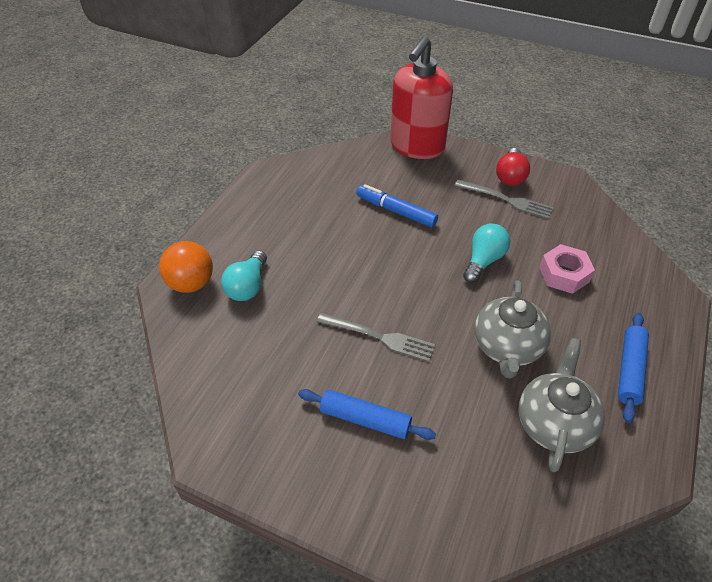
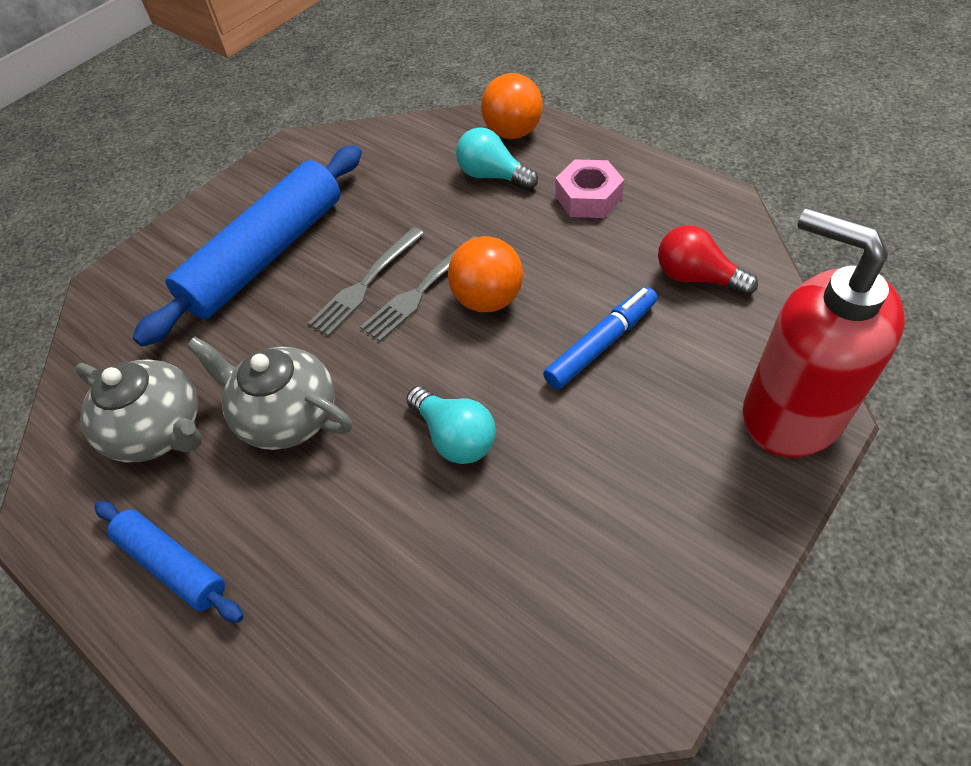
camera: 110 degrees right, 5 degrees up
(365, 419) = (266, 255): blue rolling pin -> blue rolling pin, size x1.91
(376, 266) = (488, 299): none -> orange ball
(507, 200) = (599, 526): grey fork -> grey fork (421, 291)
(510, 176) = (674, 561): red light bulb -> red light bulb (696, 277)
(564, 274) = (384, 551): pink nut -> pink nut (588, 197)

